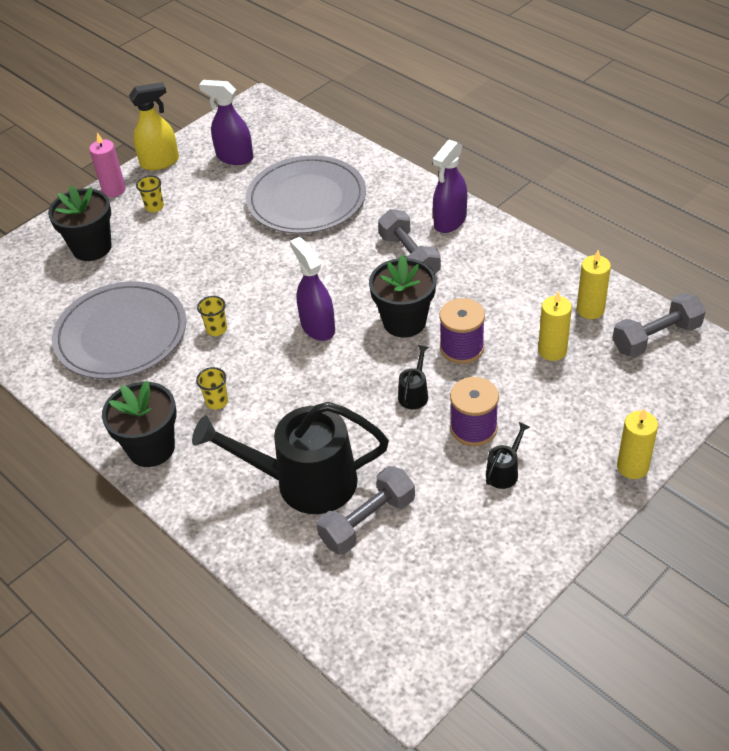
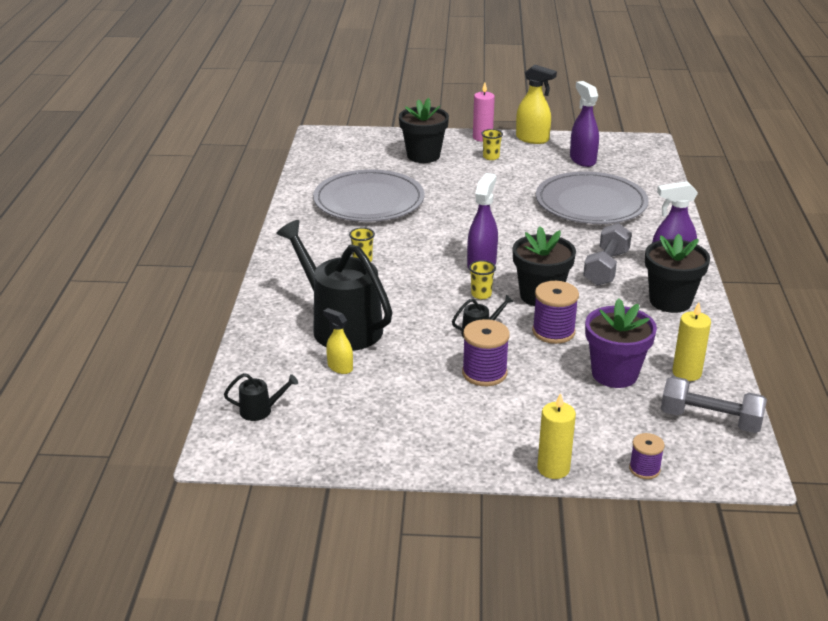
camera: 45 degrees right, 15 degrees down
(151, 448) = (294, 257): black flower pot -> black flower pot (670, 301)
(216, 329) = (422, 230): yellow cup -> yellow cup (481, 294)
(367, 521) = (340, 367): grey dumbbell -> yellow spray bottle
(504, 471) = (463, 406): black watering can -> black watering can (261, 410)
(552, 351) = (614, 374): yellow candle -> purple flower pot
(679, 414) = (644, 469): none -> purple spool

